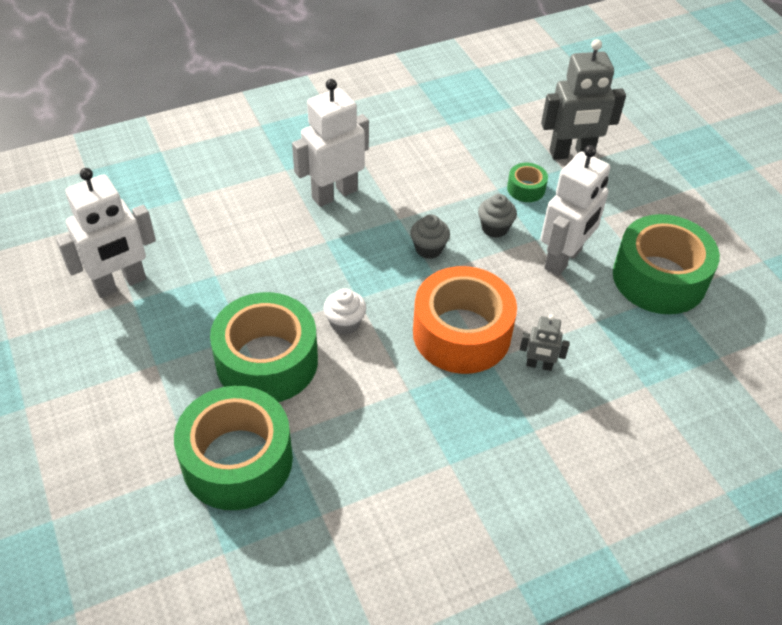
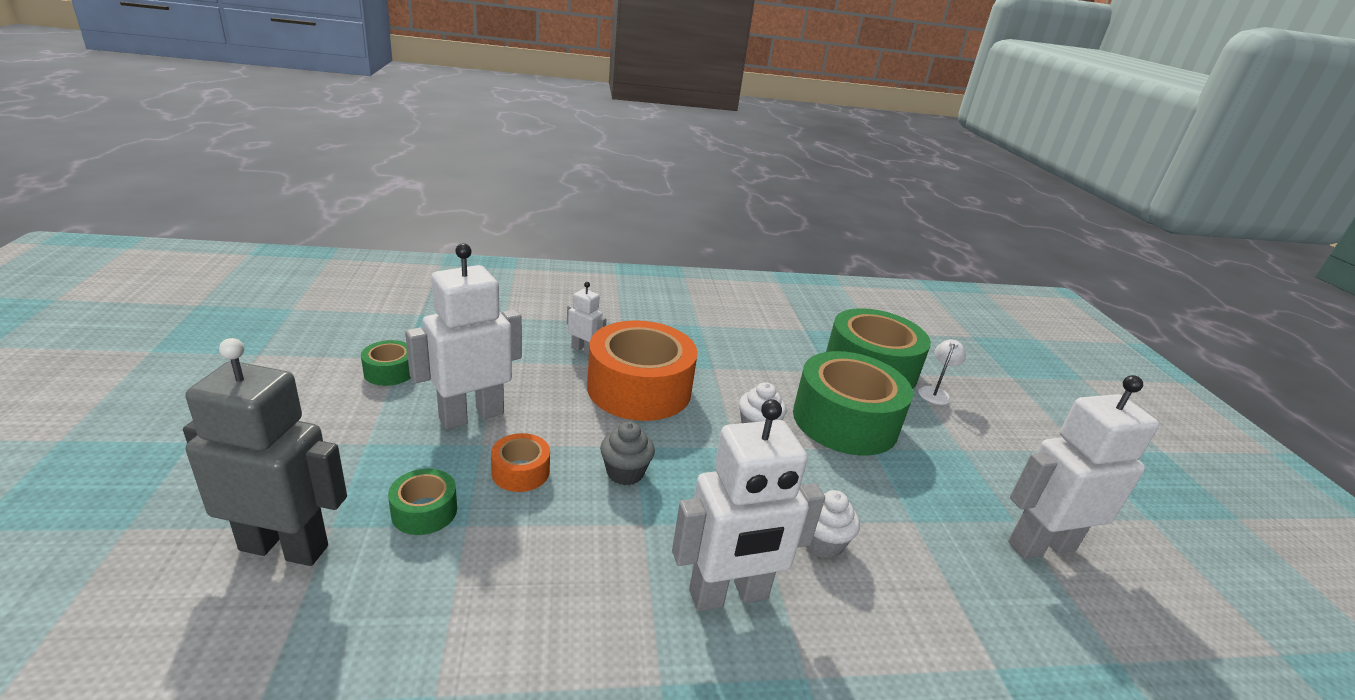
camera: 165 degrees left, 20 degrees down
(164, 444) = (935, 392): none -> white lamp
(282, 239) = (822, 543): none -> white cupcake
(494, 228) = (520, 472): grey cupcake -> orange tape
(539, 365) = (583, 350): grey robot -> white robot
(659, 278) = (390, 372): green tape -> green tape, size x0.45

